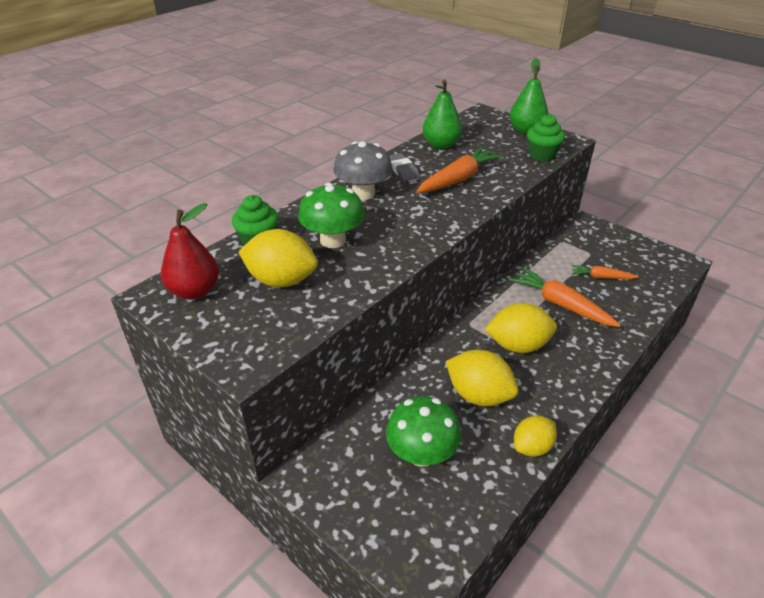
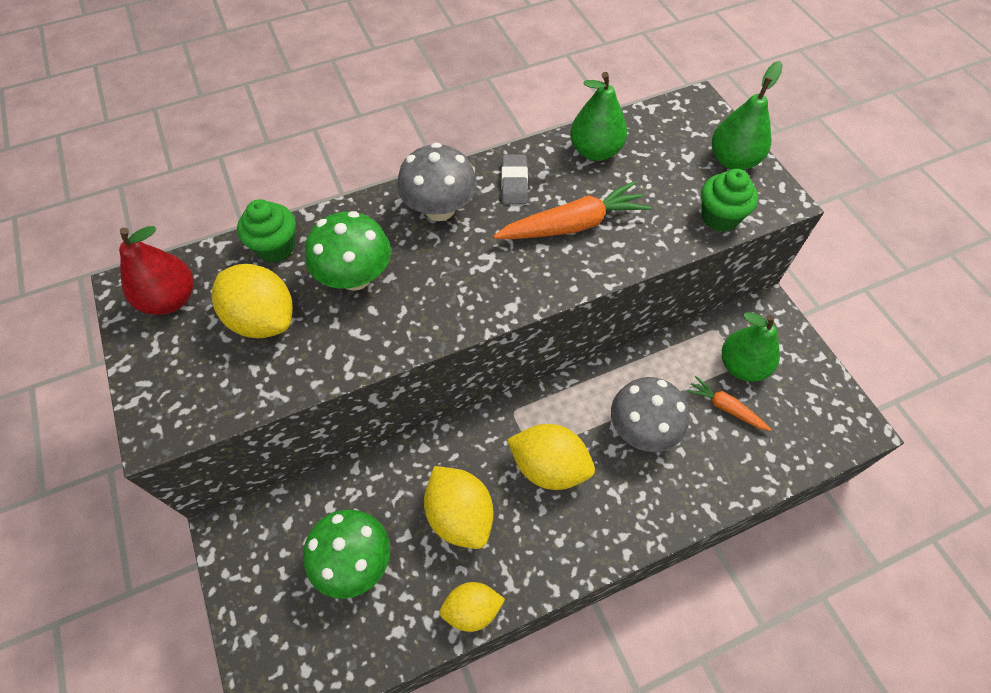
camera: 25 degrees right, 20 degrees up
(561, 304) = (642, 429): orange carrot -> grey mushroom
(593, 254) = (742, 366): none -> green pear

